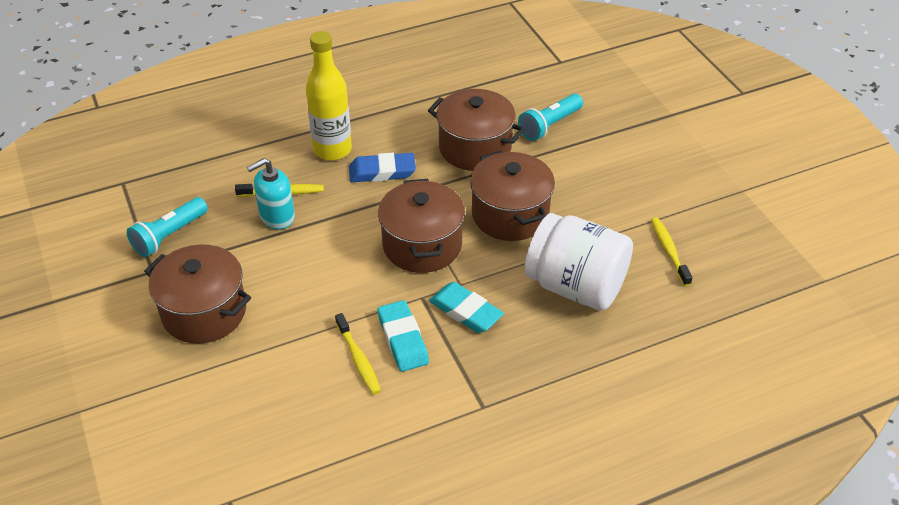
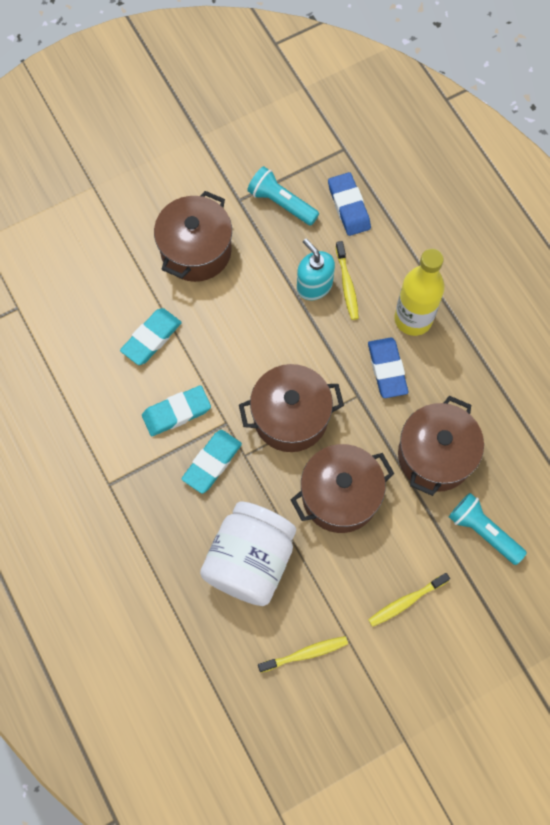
camera: 85 degrees right, 25 degrees up
(193, 184) = (349, 206): none -> blue eraser
(306, 358) = (151, 338): none -> turquoise eraser
(358, 359) = (153, 379): yellow toothbrush -> yellow toothbrush (406, 601)

